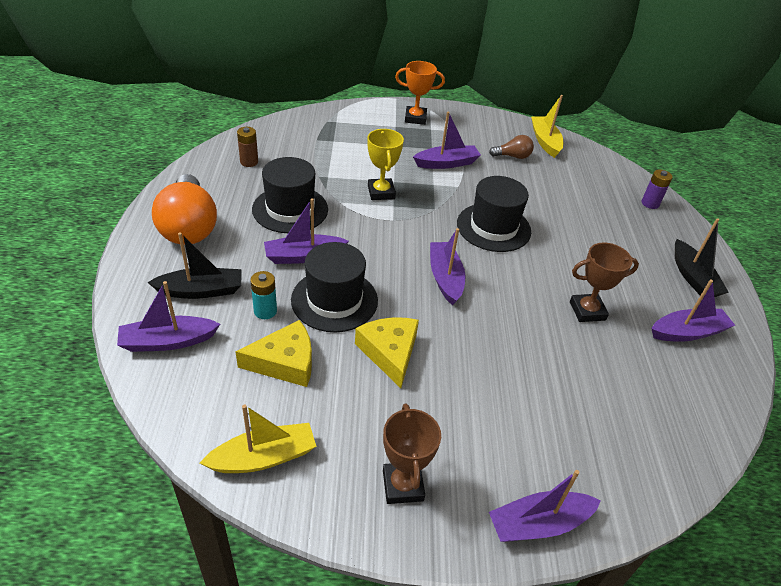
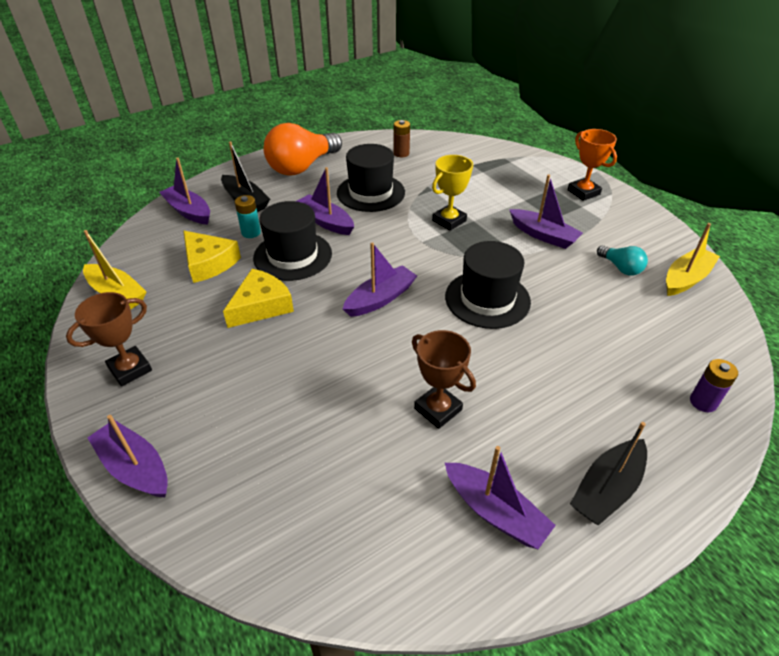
camera: 60 degrees right, 0 degrees up
(512, 156) = (620, 268): brown light bulb -> turquoise light bulb

